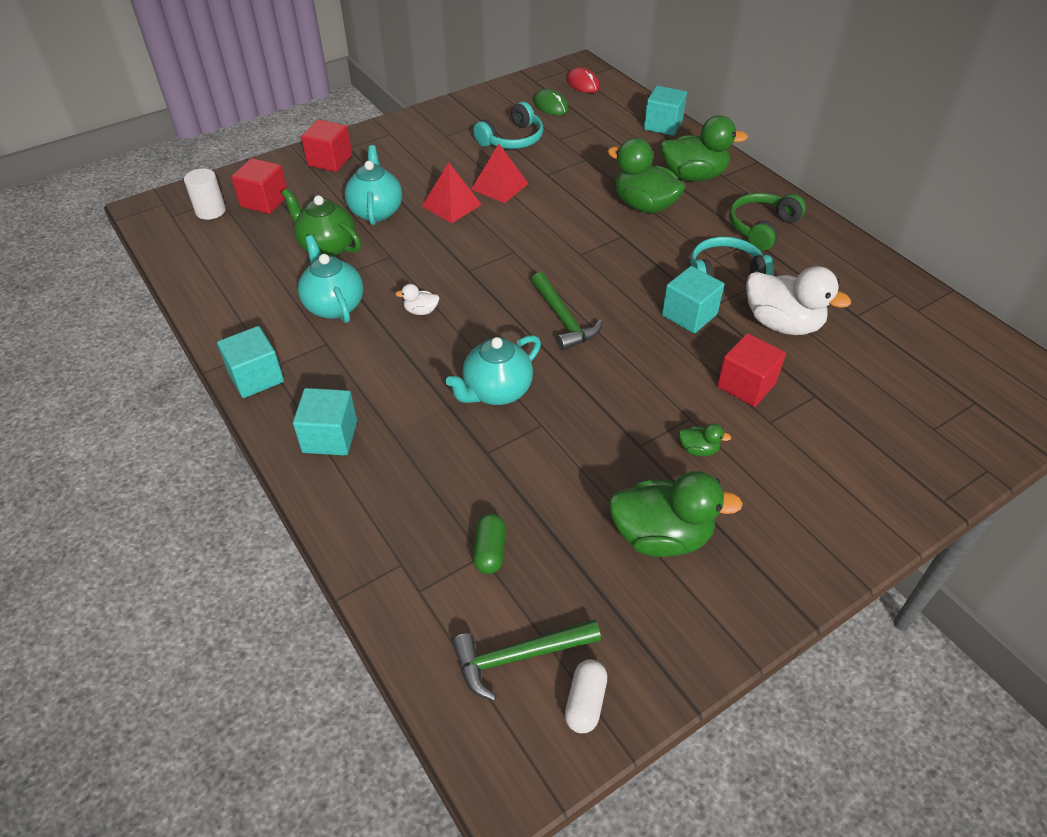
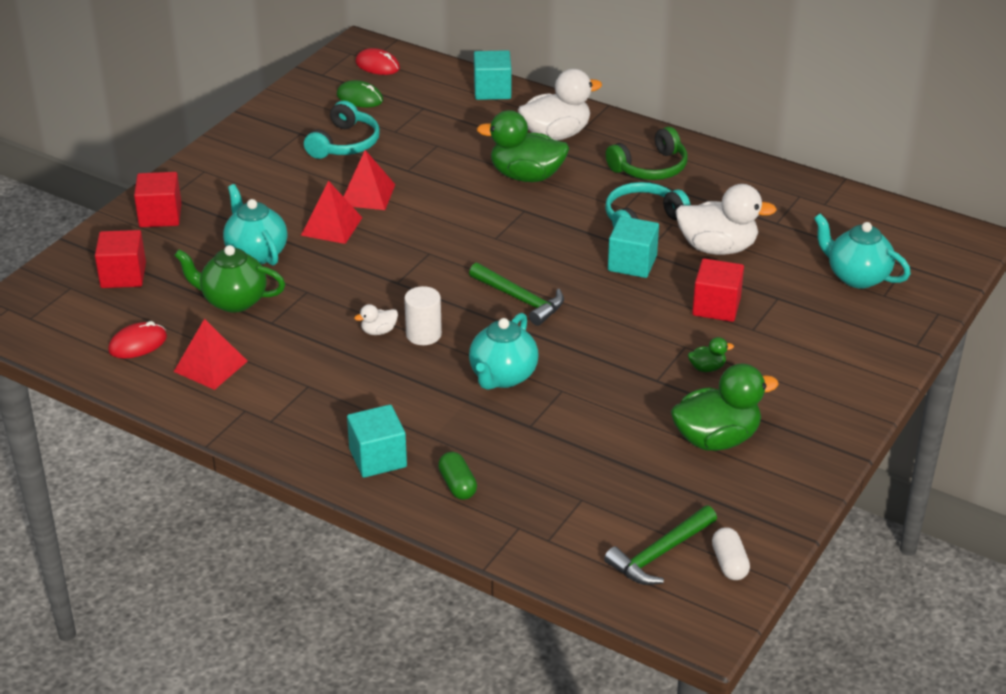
camera: 25 degrees left, 10 degrees down
(210, 211) = (71, 301): white cylinder -> white cylinder (423, 334)
(228, 262) = (138, 344): none -> red mouse
(256, 377) = (263, 434): turquoise cube -> none
(265, 299) = (210, 366): none -> red pyramid
(334, 306) = (287, 351): turquoise teapot -> turquoise teapot (857, 277)
(489, 551) = (585, 494): green capsule -> green capsule (457, 485)
(693, 176) = (556, 135): green duck -> white duck
(761, 228) = (650, 168): green headphones -> green headphones turned 135 degrees counterclockwise

